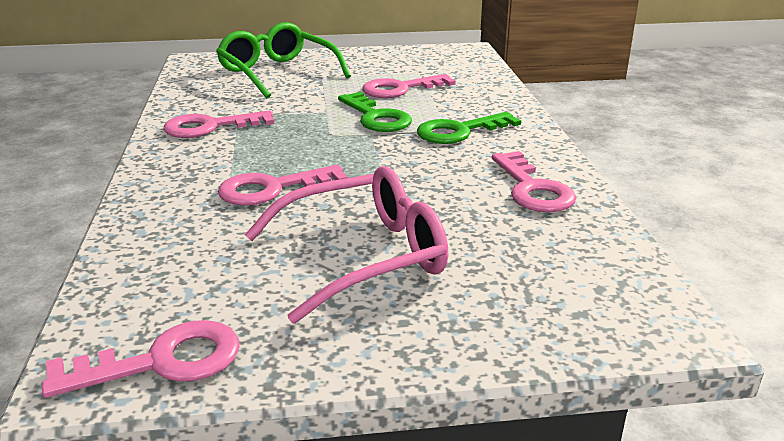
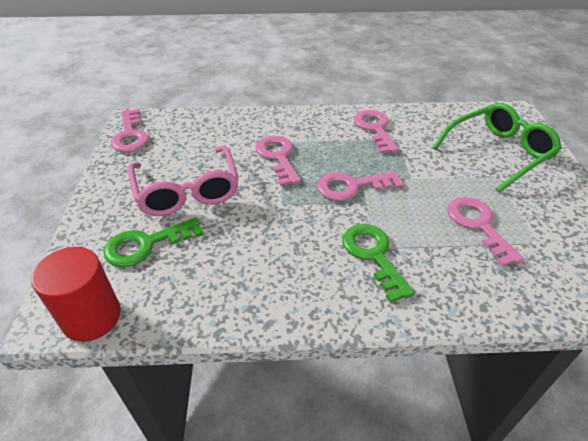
camera: 95 degrees right, 15 degrees up
(376, 118) = (401, 206): green key -> green key (145, 245)
(533, 189) = (253, 285): pink key -> pink key (351, 187)
(648, 293) = (92, 317): none -> red cylinder

